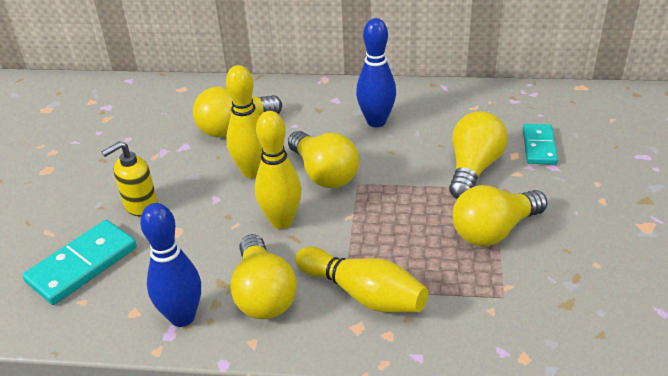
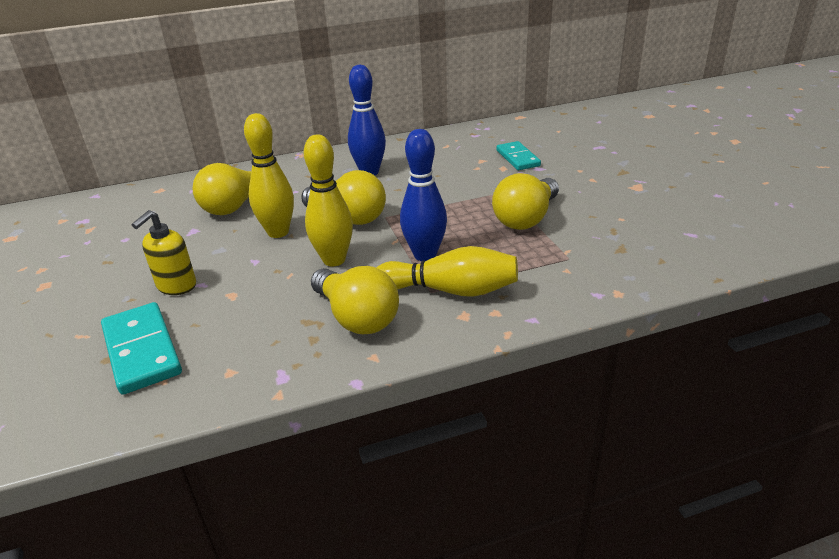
camera: 25 degrees left, 5 degrees down
(82, 265) = (142, 350): turquoise domino -> turquoise domino turned 45 degrees counterclockwise
(182, 317) = (286, 359): blue bowling pin -> blue bowling pin (425, 255)
(473, 168) = (477, 183): yellow light bulb -> none

